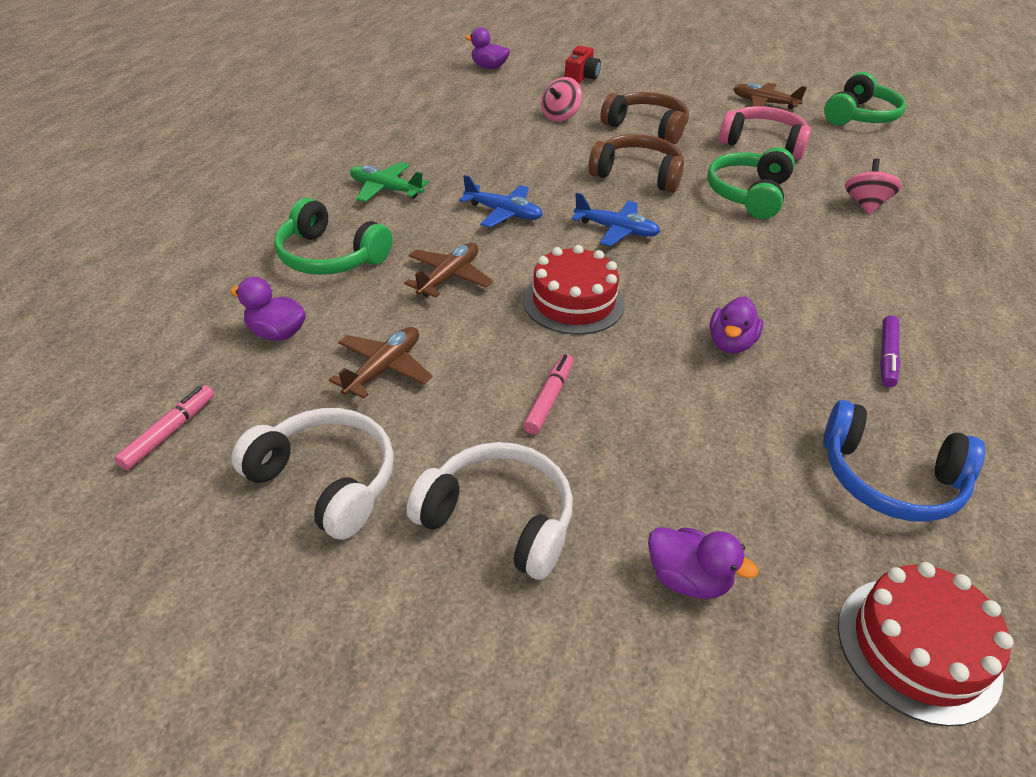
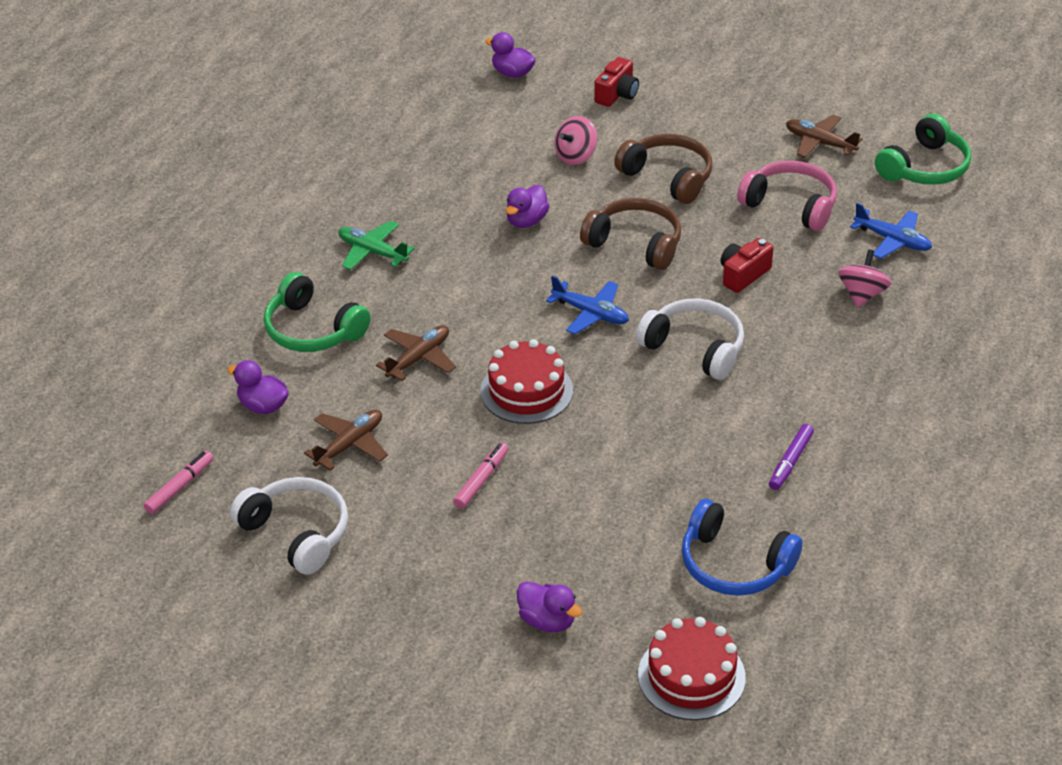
camera: 10 degrees right, 0 degrees up
(499, 519) = (421, 570): white headphones -> white headphones (695, 348)
(503, 213) = (484, 287): blue plane -> blue plane (892, 240)
(730, 343) = (654, 440): purple duck -> purple duck (526, 221)
(748, 194) = (743, 275): green headphones -> red camera

